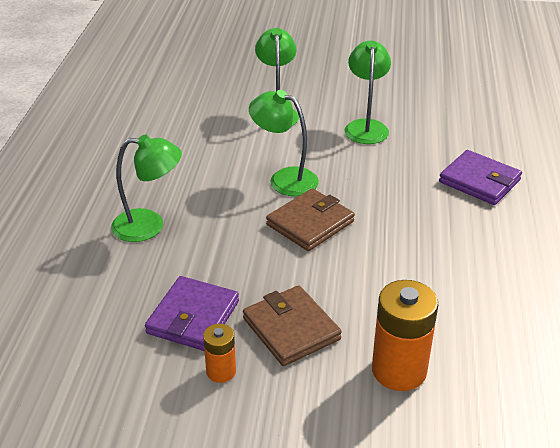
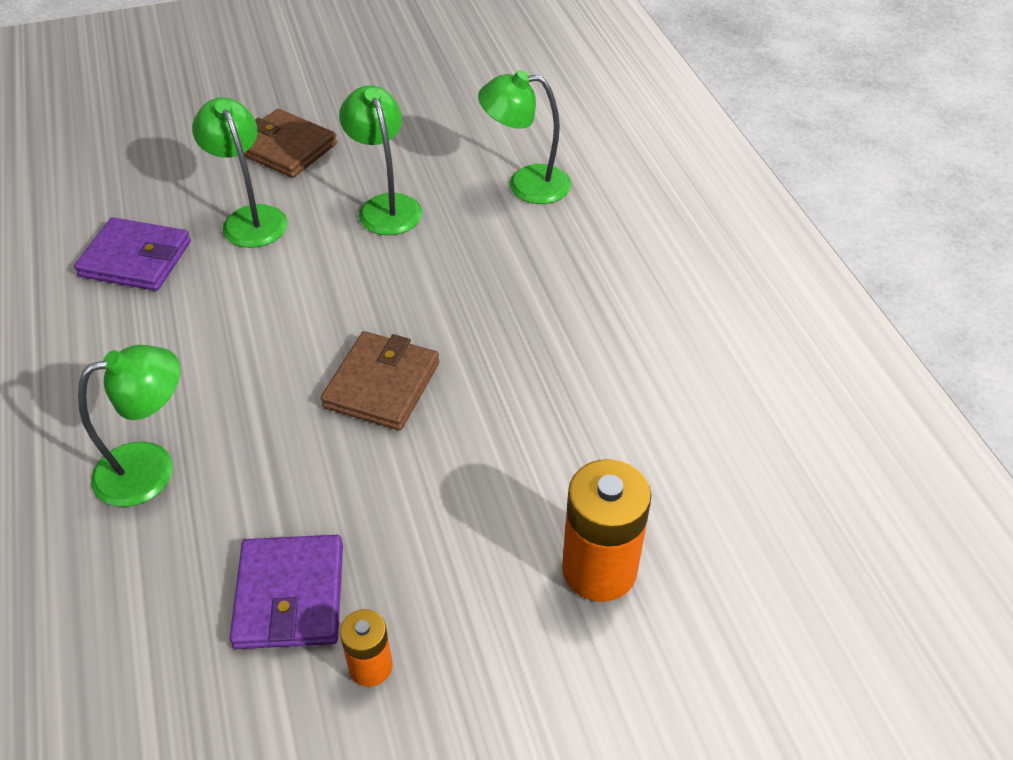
camera: 25 degrees left, 10 degrees up
(284, 179) = (313, 325): green lamp -> green lamp (526, 184)
(291, 329) = (434, 561): brown wallet -> brown wallet (286, 148)
(479, 181) = (569, 248): purple wallet -> purple wallet (136, 259)

